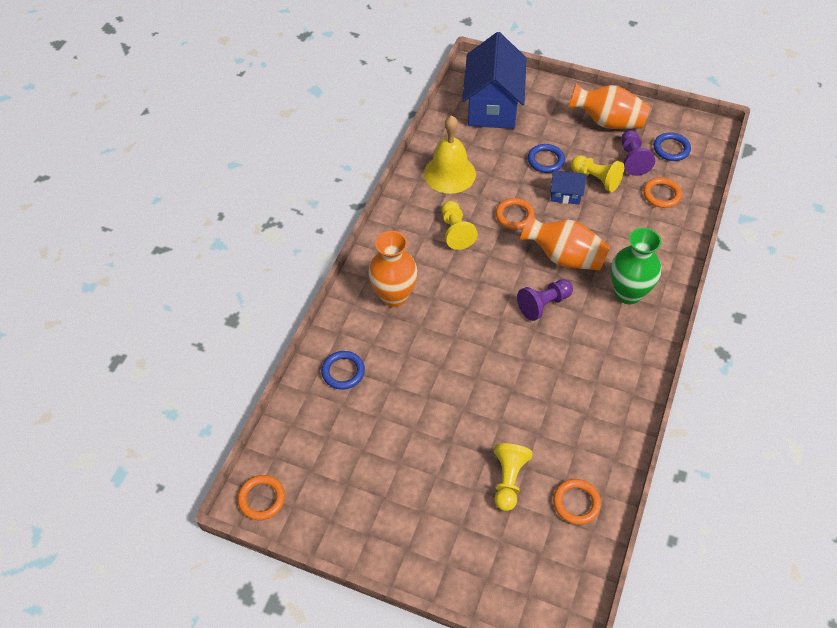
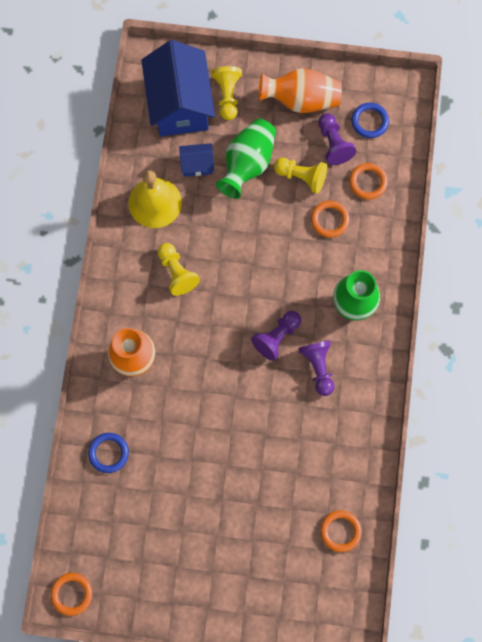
camera: 15 degrees left, 20 degrees up
(508, 480) = (279, 524): yellow pawn -> yellow pawn (227, 96)
(514, 215) = (230, 240): orange ring -> orange ring (329, 220)
(545, 160) = (247, 164): blue ring -> green vase
(564, 257) = (286, 279): orange vase -> none
(565, 194) = (274, 203): blue house -> blue house (197, 164)
(582, 339) = (318, 367): none -> purple pawn

